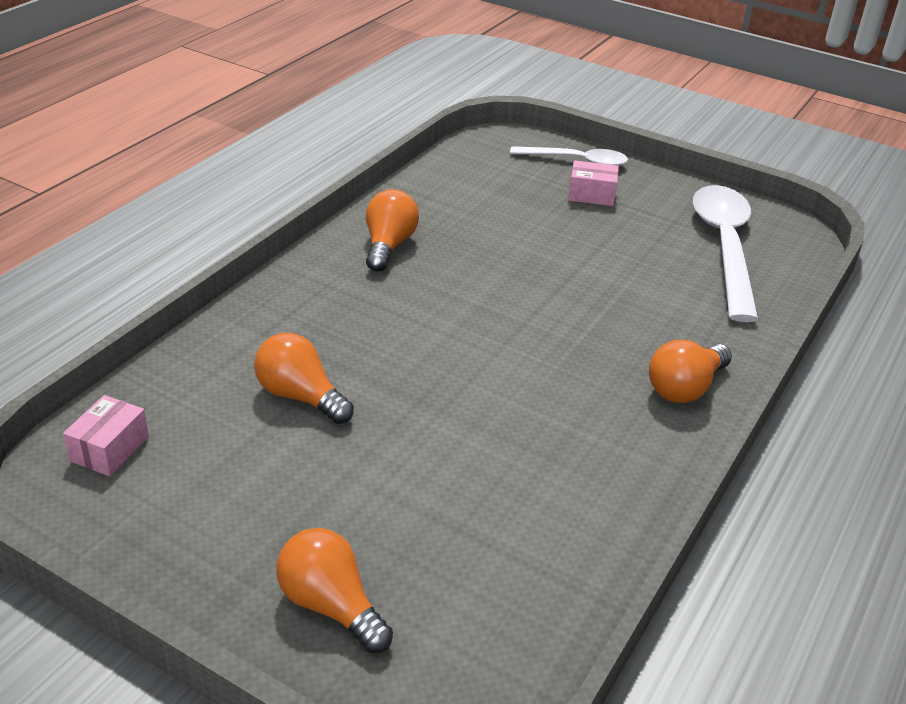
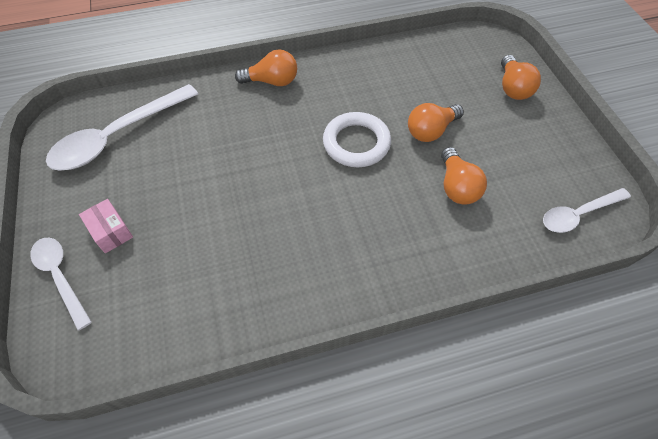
camera: 135 degrees left, 20 degrees up
(109, 449) = (578, 214): pink box -> white spoon
(388, 246) = (300, 275): orange light bulb -> orange light bulb (431, 131)
(477, 377) = (356, 143): none -> white ring

